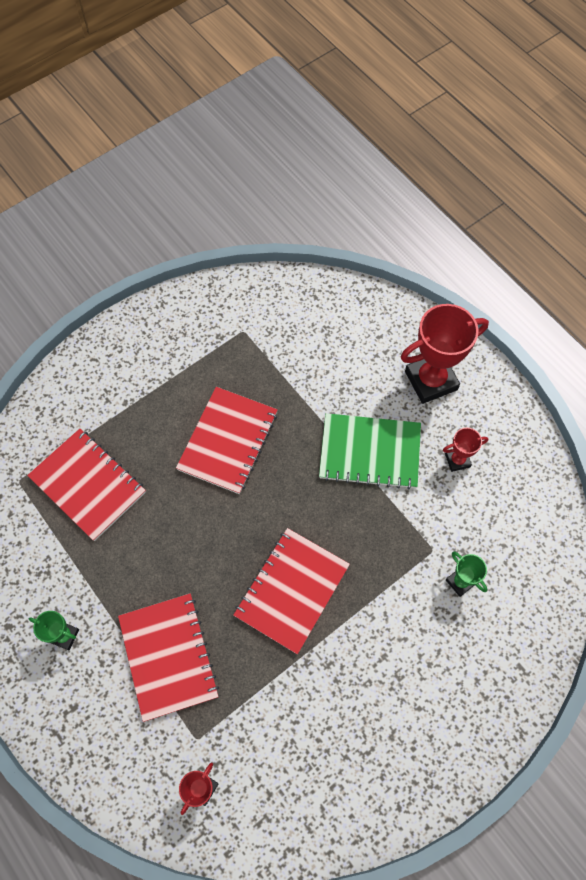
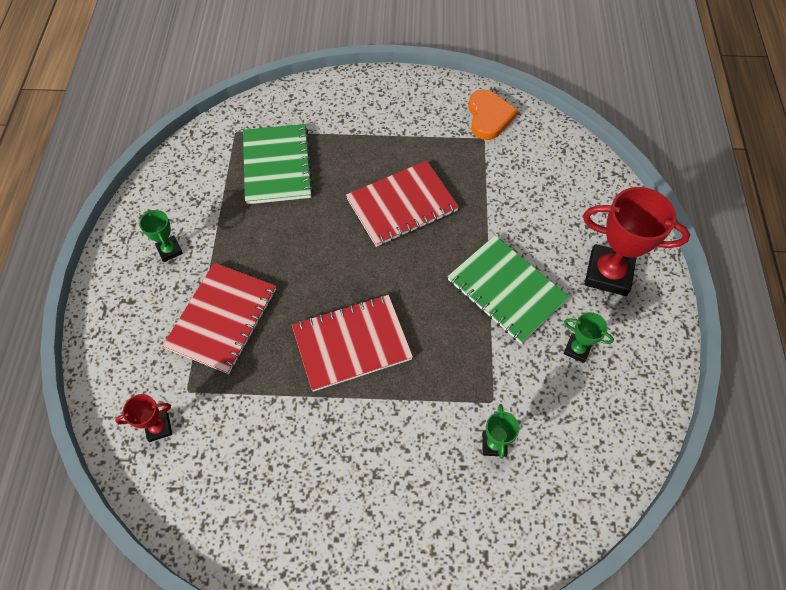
camera: 40 degrees right, 5 degrees down
(88, 485) = (277, 165): red notebook -> green notebook
(231, 308) = (489, 117): none -> orange heart
(457, 460) = (577, 349): red trophy -> green trophy

